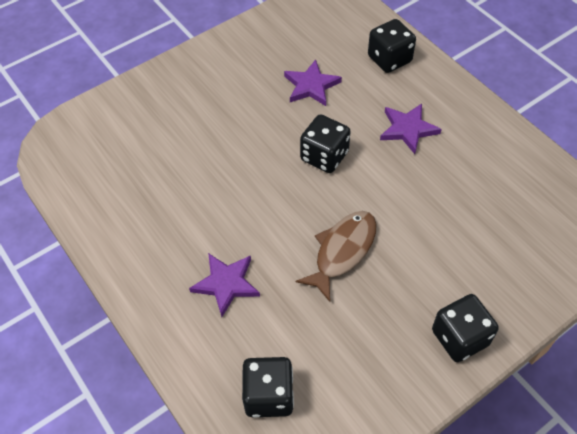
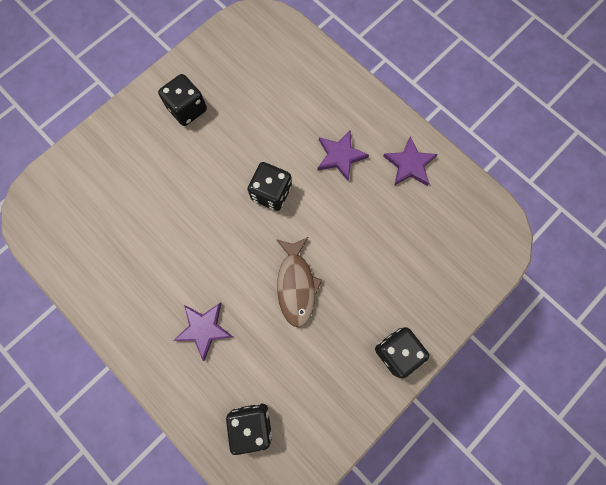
camera: 10 degrees left, 20 degrees up
(311, 86) = (251, 119): purple star -> purple star (409, 164)
(342, 251) = (296, 285): brown fish -> brown fish turned 150 degrees clockwise
(389, 59) = (318, 82): black dice -> black dice (187, 109)

